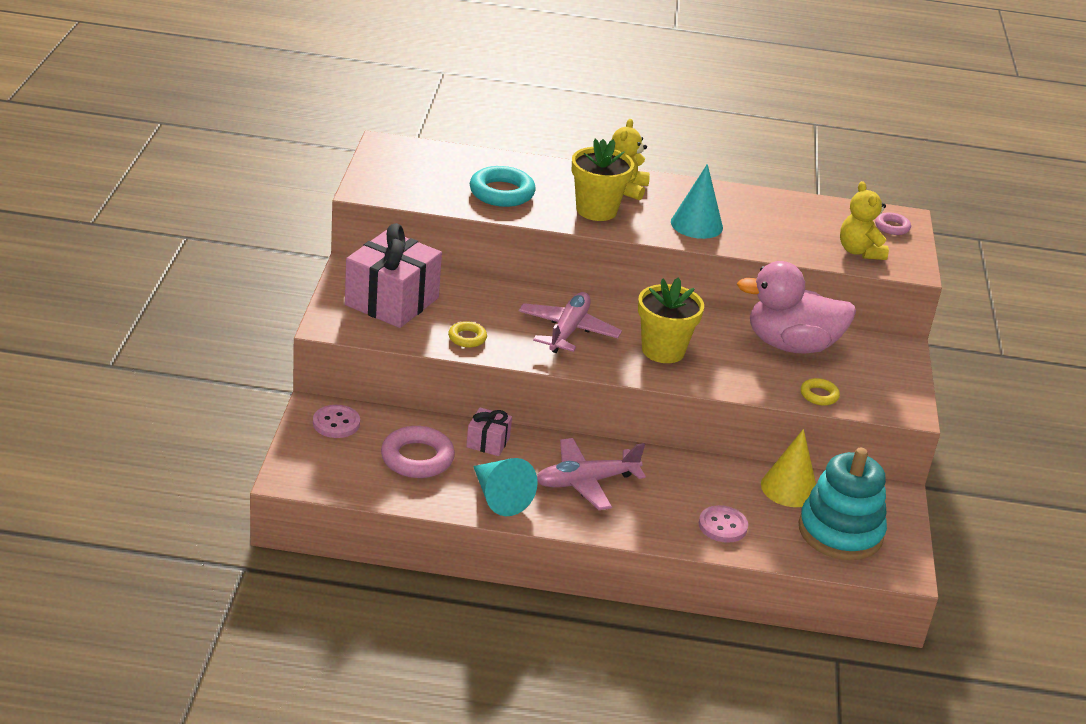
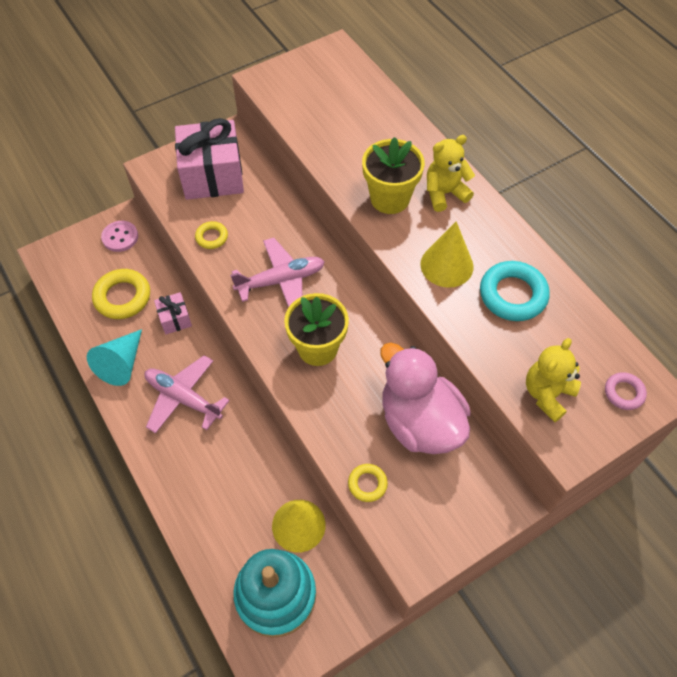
camera: 55 degrees right, 25 degrees up
(417, 458) = (122, 297): pink ring -> yellow ring
(501, 193) = (347, 138): turquoise ring -> turquoise ring (513, 295)
(696, 224) = (446, 265): turquoise cone -> yellow cone
(722, 526) = (209, 510): pink button -> none

